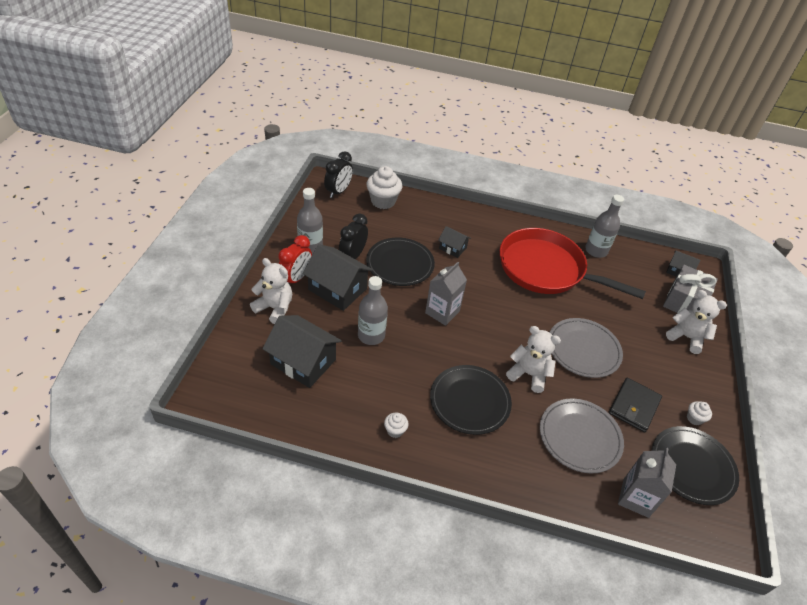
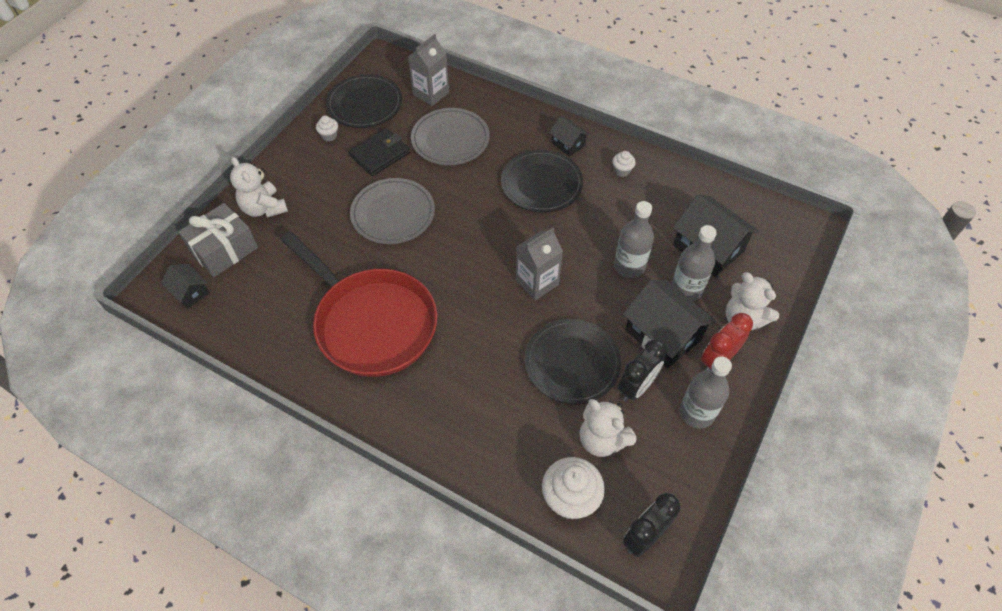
camera: 160 degrees left, 10 degrees up
(452, 248) = (487, 380): black house -> black house (568, 144)
(528, 374) = (469, 198): white teddy bear -> white teddy bear (602, 439)
(596, 251) = (279, 343): grey bottle -> grey bottle (686, 289)

